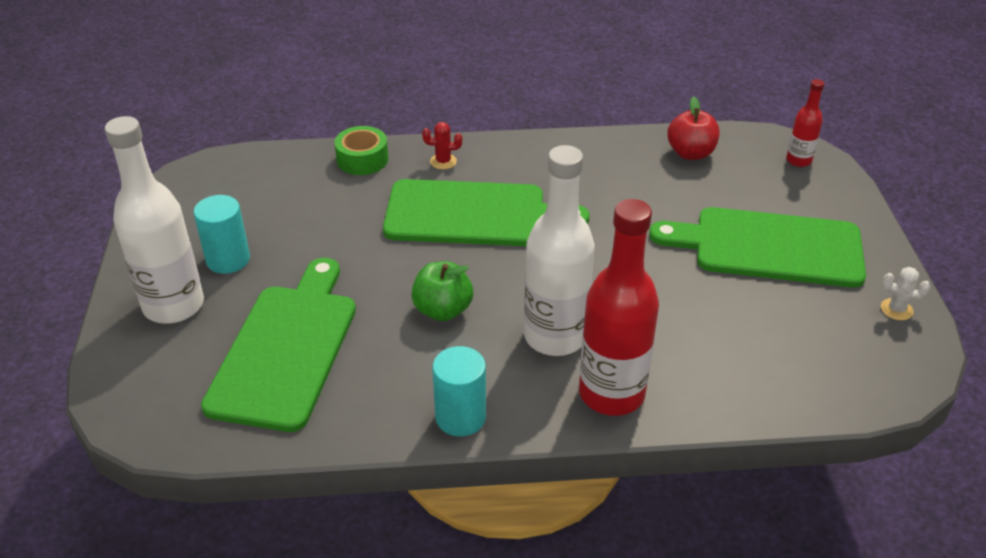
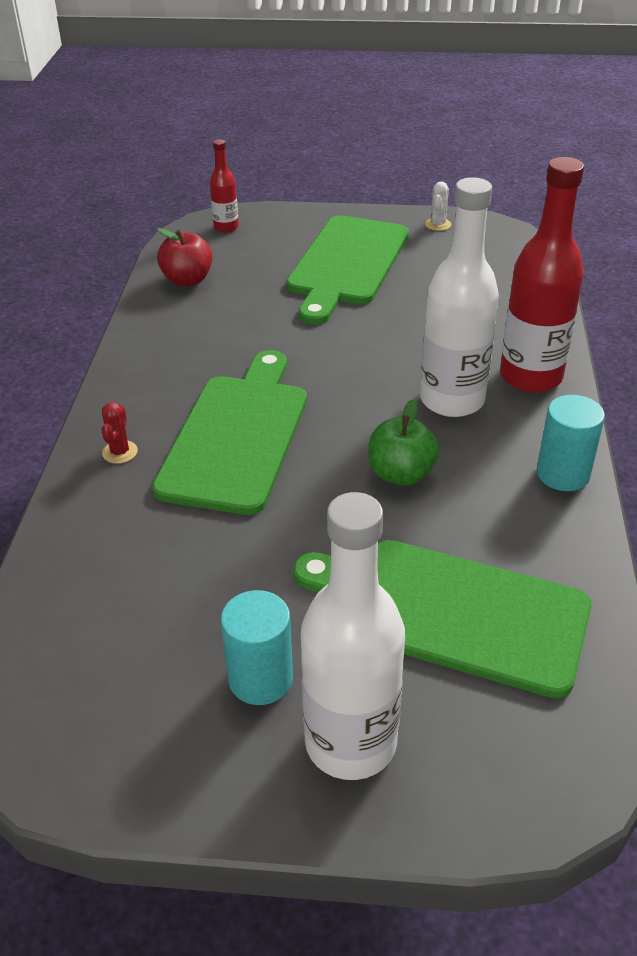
camera: 80 degrees left, 0 degrees up
(362, 159) = (78, 527): green tape -> none

